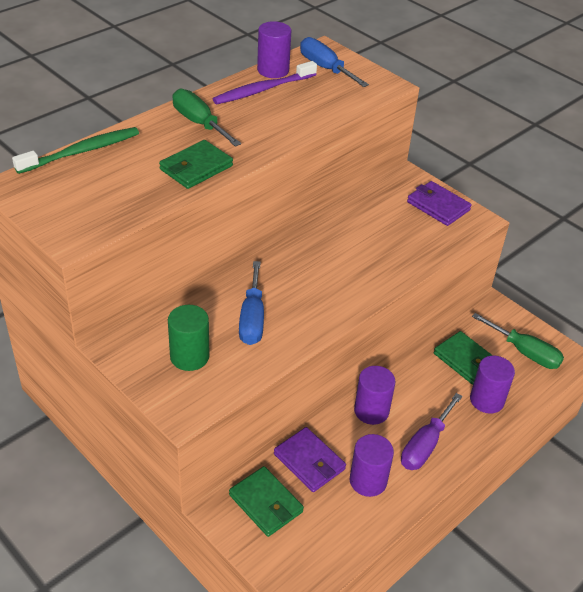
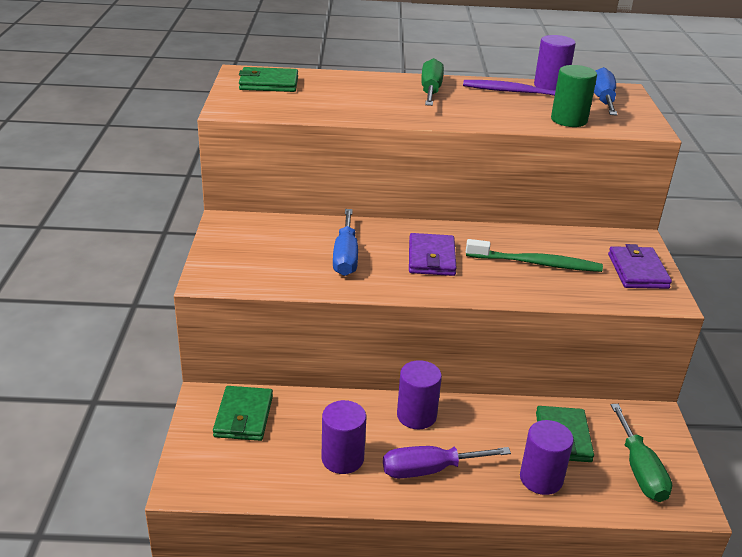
camera: 45 degrees right, 10 degrees down
(82, 151) = (317, 74): green toothbrush -> green toothbrush (536, 263)
(189, 356) = (264, 253): green cylinder -> green cylinder (569, 120)
(196, 168) = (382, 110): green wallet -> green wallet (269, 83)
(252, 318) = (345, 257): blue screwdriver -> blue screwdriver turned 45 degrees counterclockwise
(309, 461) = (315, 414): purple wallet -> purple wallet (431, 258)

